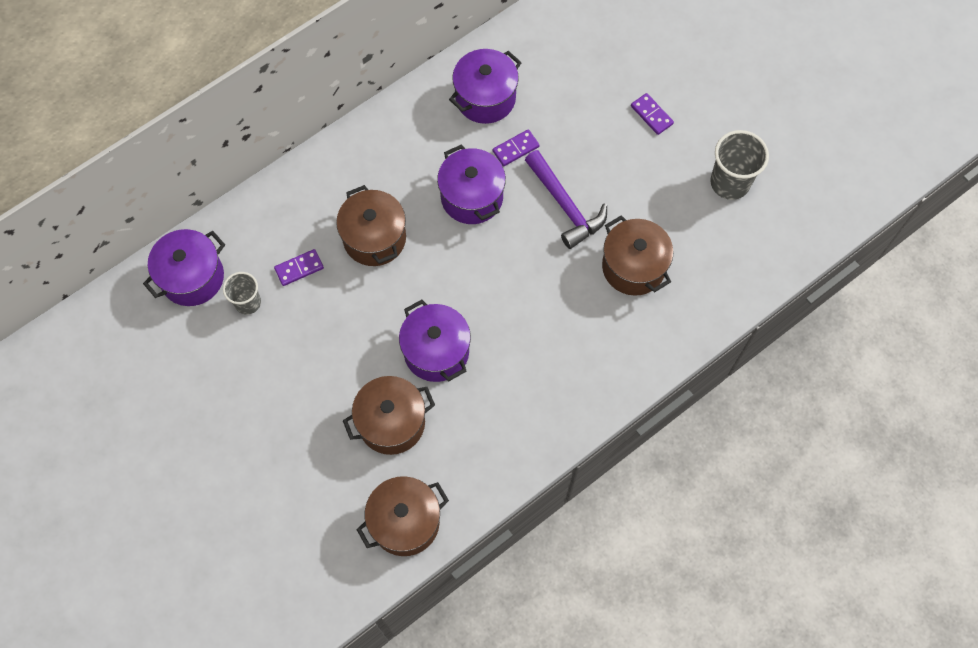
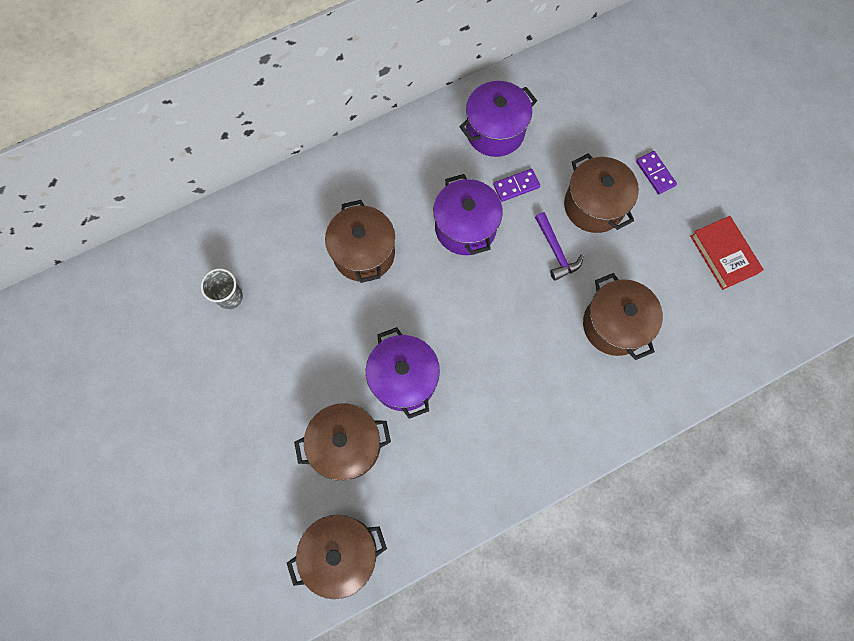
camera: 10 degrees right, 5 degrees up
(192, 277) = (182, 263): purple pot -> none
(299, 268) = (285, 271): purple domino -> none
(565, 206) = (556, 251): purple hammer -> purple hammer, size x0.65
(596, 156) = (594, 205): none -> brown pot
(730, 183) = (723, 254): grey cup -> red book

